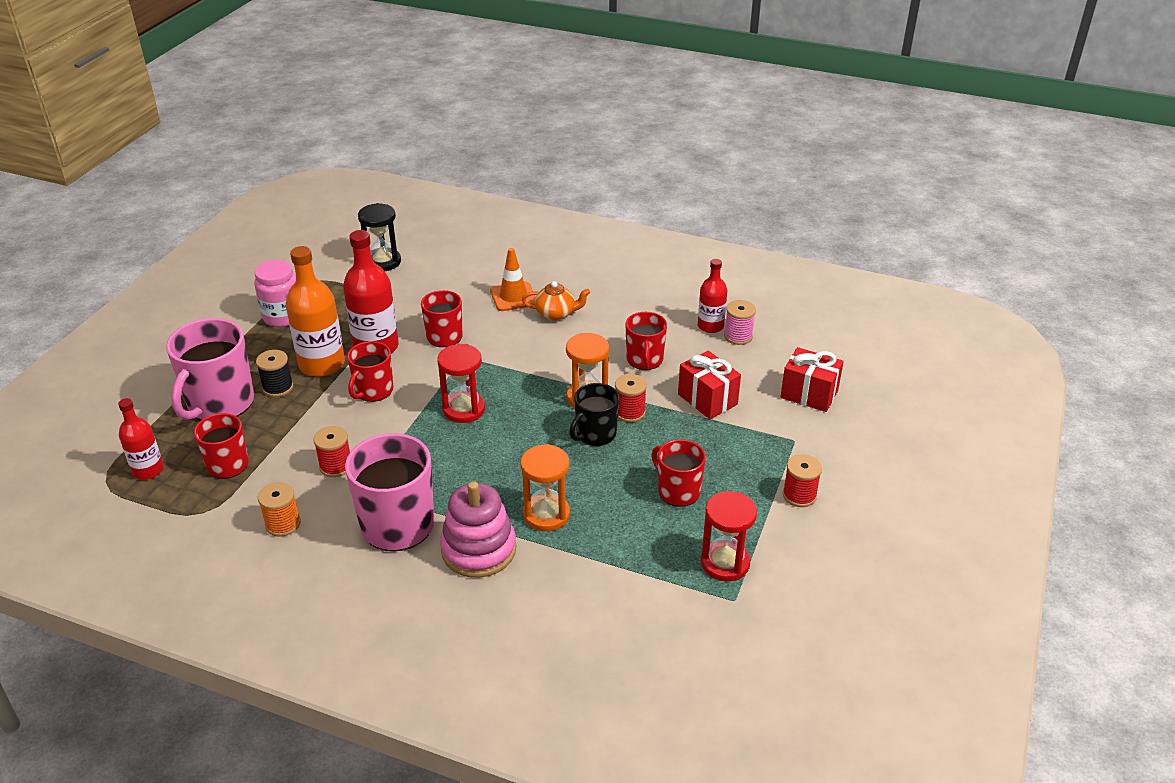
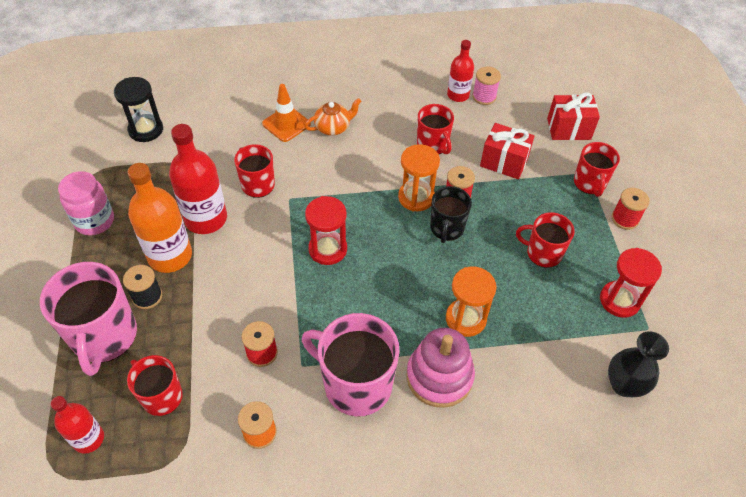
camera: 30 degrees left, 15 degrees up
(373, 391) = (237, 263): red mug -> red mug (589, 183)
(661, 635) = (624, 385): none -> black vase

